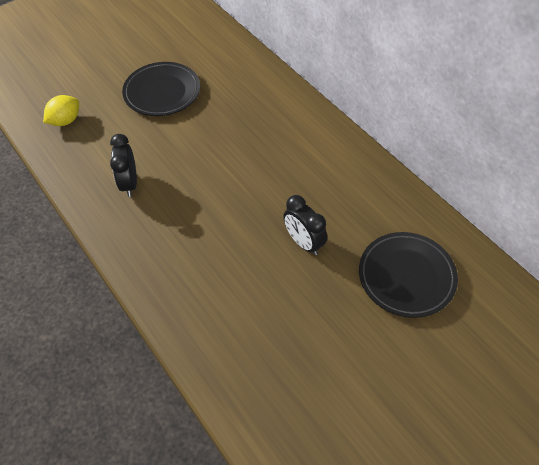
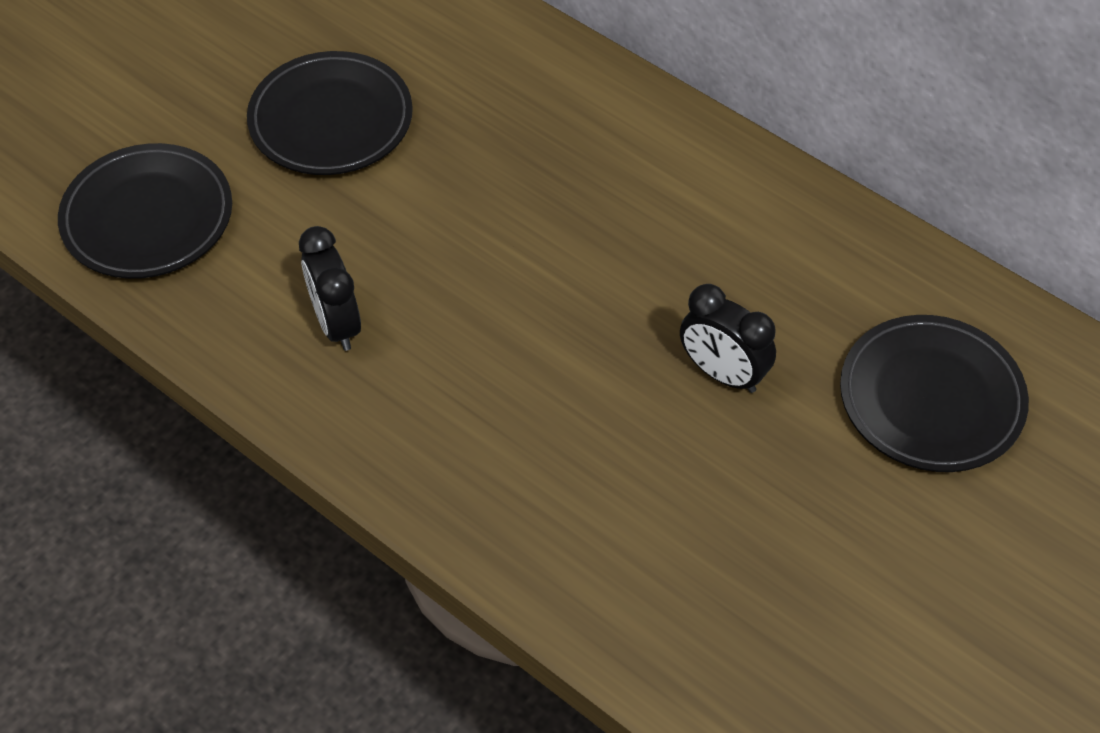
camera: 15 degrees left, 0 degrees up
(65, 121) = (148, 217): yellow lemon -> black plate

